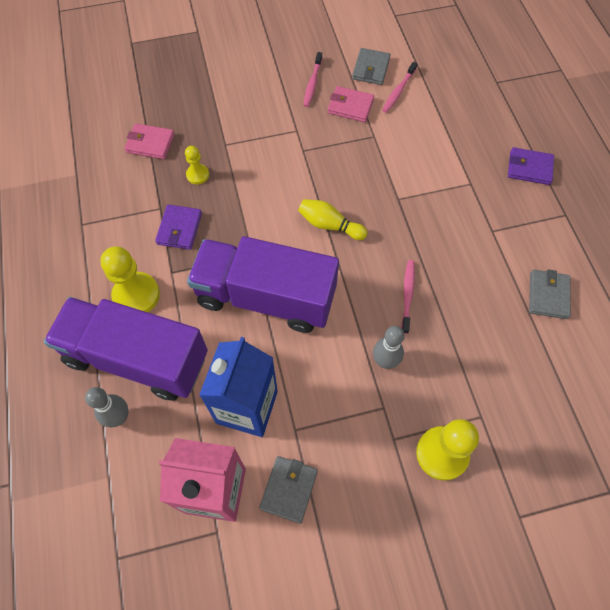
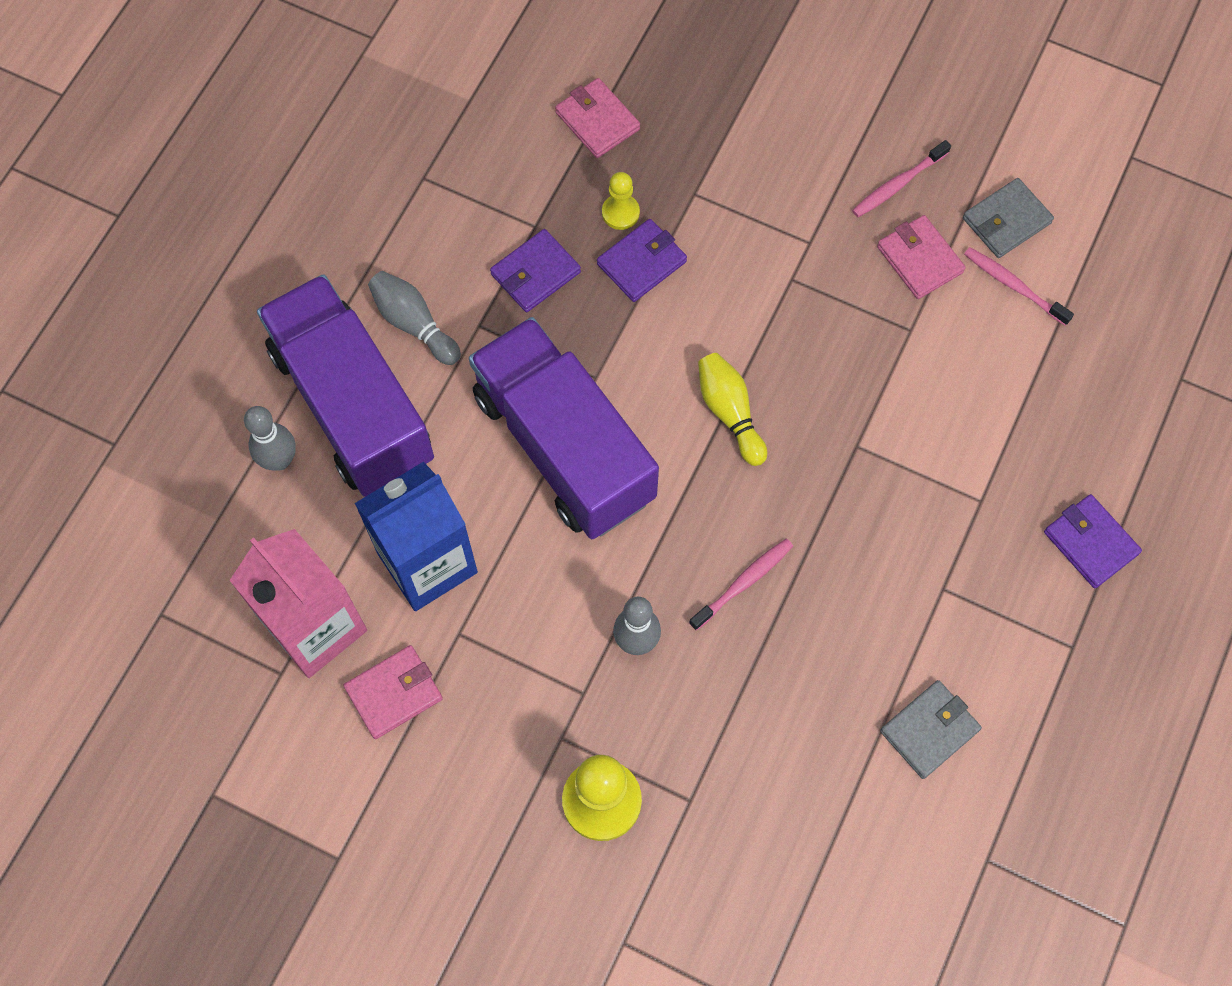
camera: 40 degrees right, 5 degrees up
(136, 295) = (414, 324): yellow pawn -> grey bowling pin
(228, 189) = (641, 263): none -> purple wallet
(289, 489) = (394, 693): grey wallet -> pink wallet
(398, 91) = (1013, 286): pink toothbrush -> pink toothbrush turned 60 degrees clockwise

